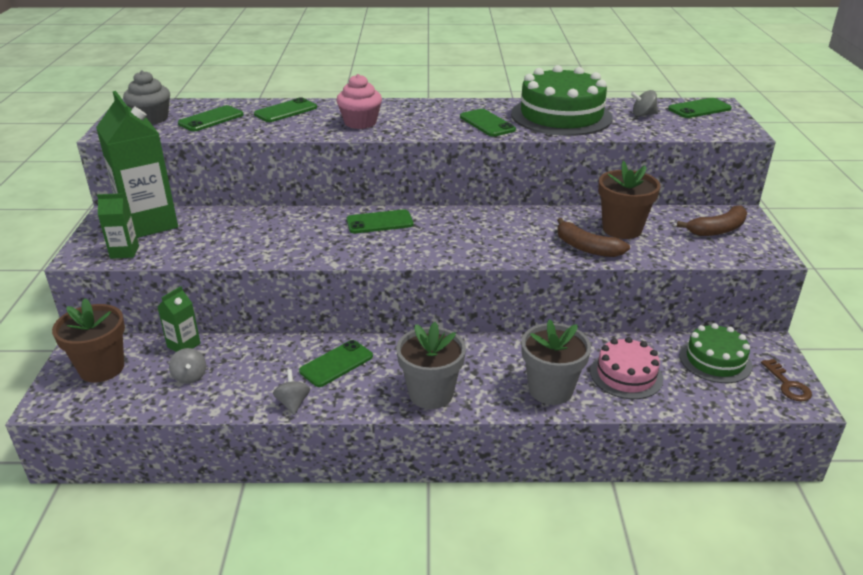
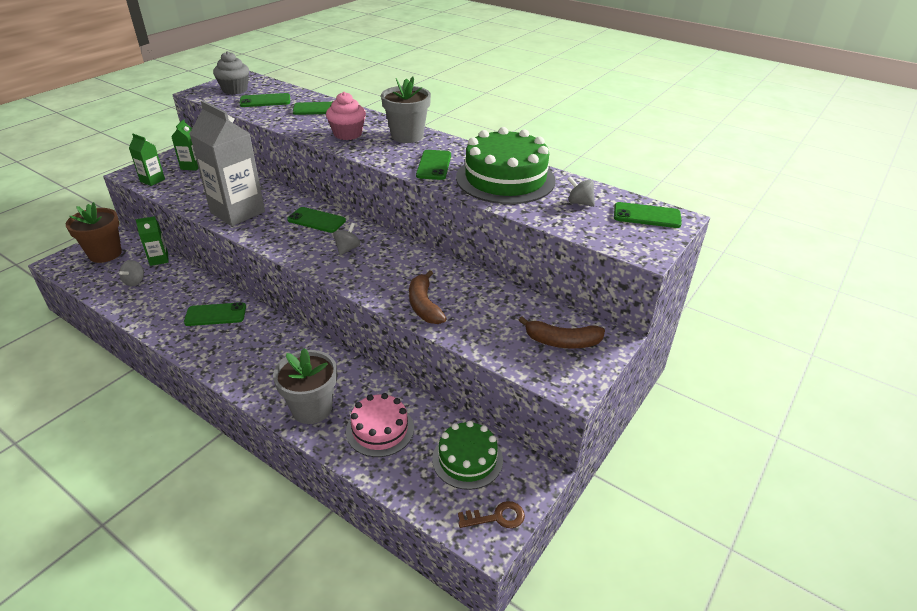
camera: 35 degrees right, 5 degrees up
(149, 224) = (191, 166): green carton -> green carton, size x0.47
(285, 244) = (237, 212): none -> grey carton
(293, 403) = (158, 328): grey spinning top -> grey spinning top (347, 249)
(431, 393) = (236, 366): grey flower pot -> grey flower pot (407, 136)
(622, 229) = (479, 303): brown flower pot -> none
(787, 385) = (496, 517): brown key -> brown key turned 120 degrees counterclockwise

